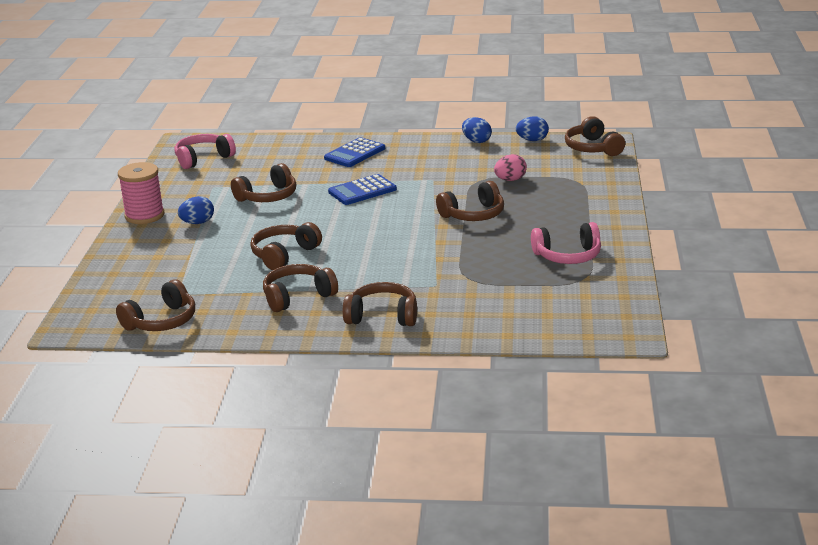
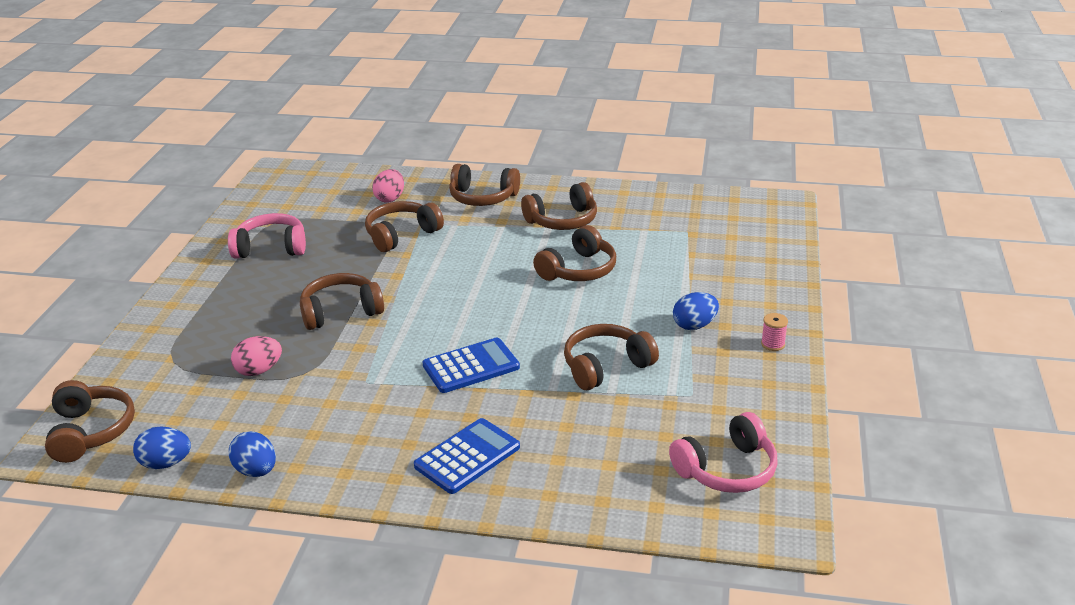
camera: 175 degrees left, 5 degrees up
(144, 215) = (773, 344): pink spool -> pink spool, size x0.44
(161, 321) = (694, 204): brown headphones -> brown headphones (401, 235)
(481, 309) = (390, 198): none -> pink egg

